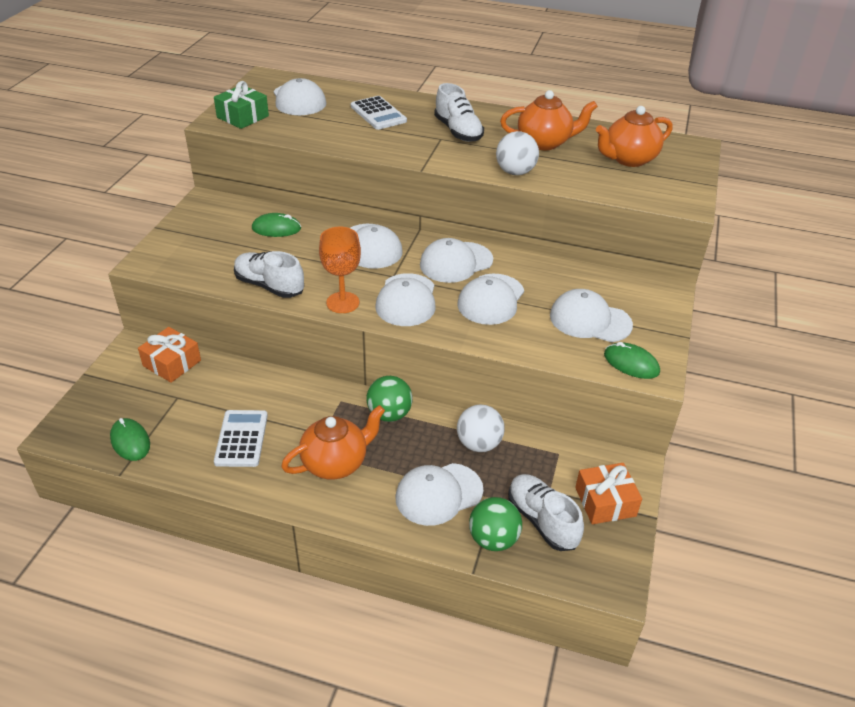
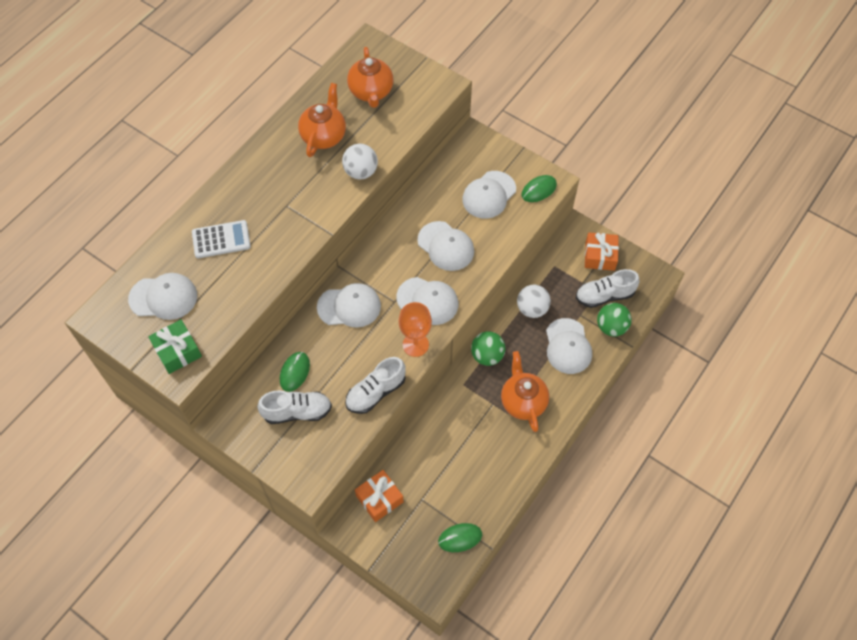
camera: 70 degrees left, 20 degrees up
(241, 439) = (481, 459): white calculator -> none
(456, 262) = (393, 254): white cap -> none
(458, 131) = (279, 189): white shoe -> white shoe (297, 412)

